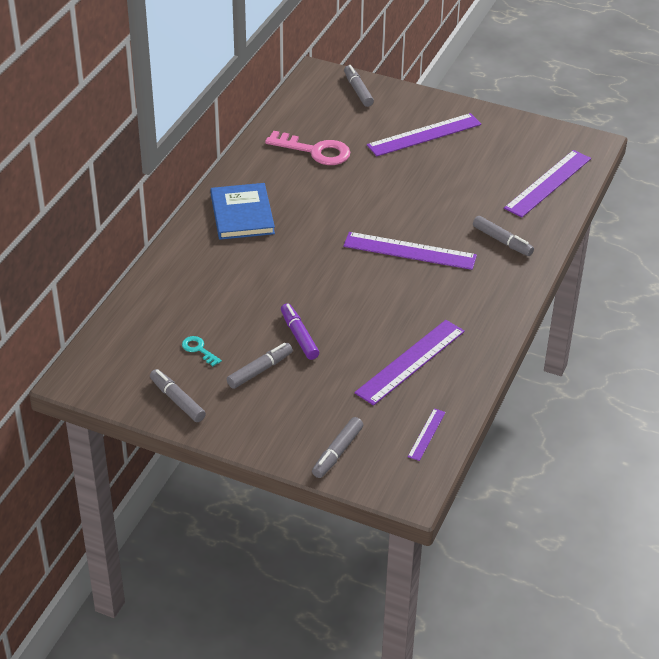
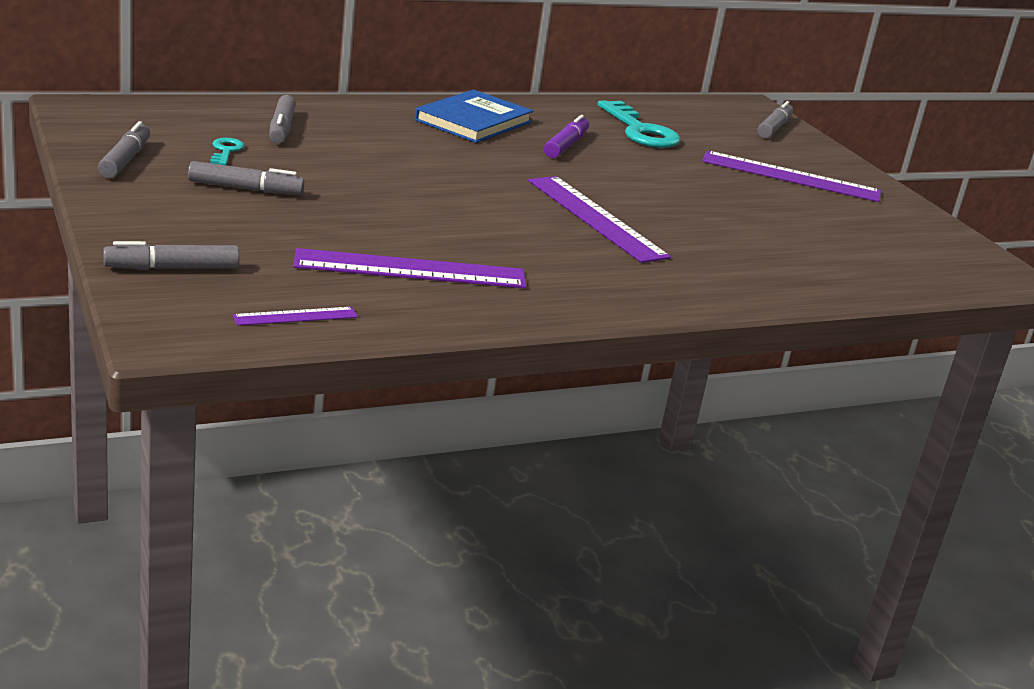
camera: 40 degrees right, 15 degrees down
(299, 336) = (339, 195): purple marker -> purple marker (566, 145)
(315, 151) = (640, 131): pink key -> turquoise key
(502, 241) = (727, 267): grey marker -> grey marker (281, 128)
(548, 183) = (883, 267): purple ruler -> none

